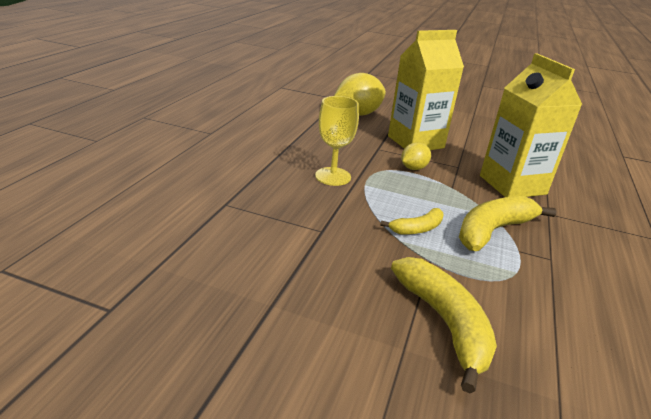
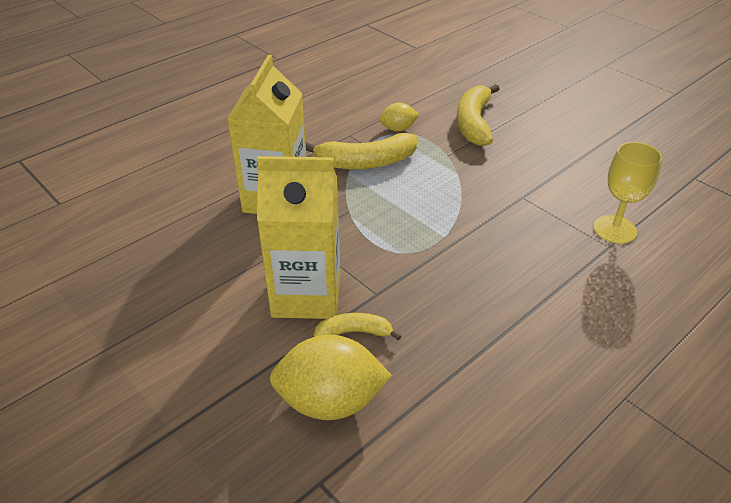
camera: 150 degrees left, 10 degrees up
(333, 176) = (474, 257): yellow goblet -> yellow goblet (614, 229)
(413, 168) = (363, 247): yellow lemon -> yellow lemon (398, 129)
(417, 229) = (433, 179): yellow banana -> yellow banana (354, 332)

